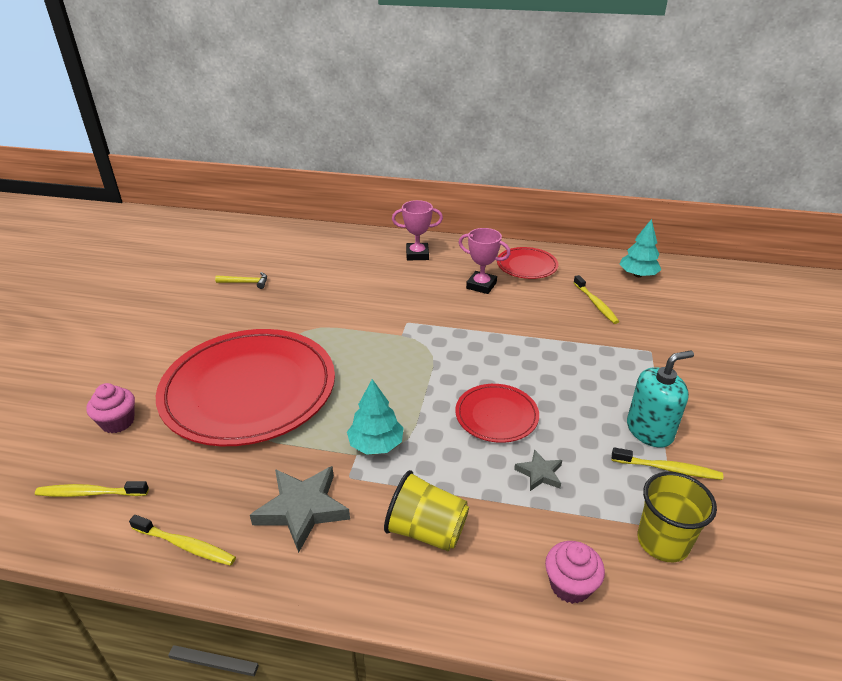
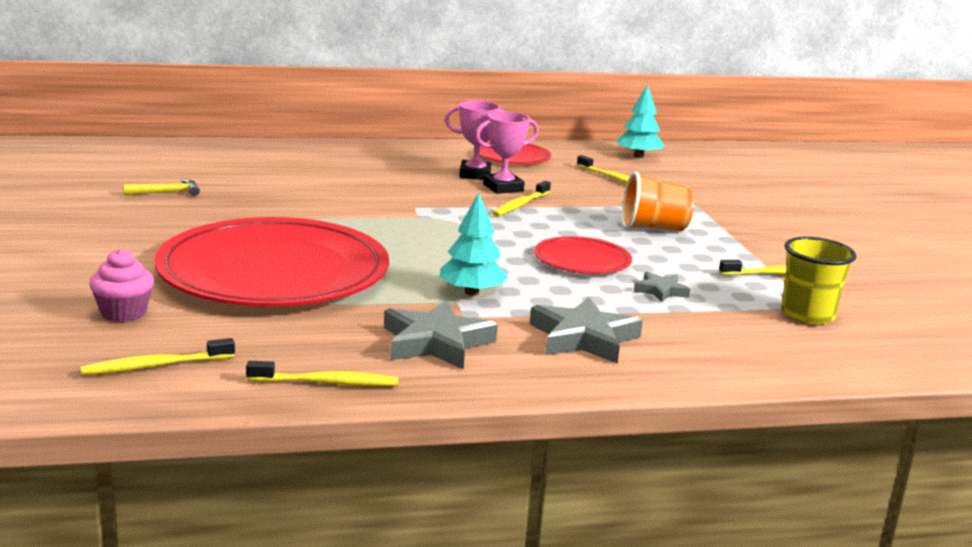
camera: 25 degrees left, 15 degrees down
(417, 254) = (373, 156): pink trophy -> pink trophy (503, 188)
(426, 531) = (584, 338): yellow cup -> grey star
(492, 330) = (520, 205): none -> yellow toothbrush
(570, 585) = (749, 349): pink cupcake -> none
(589, 379) = (653, 228): none -> orange cup
(649, 430) = (740, 254): turquoise soap dispenser -> none

